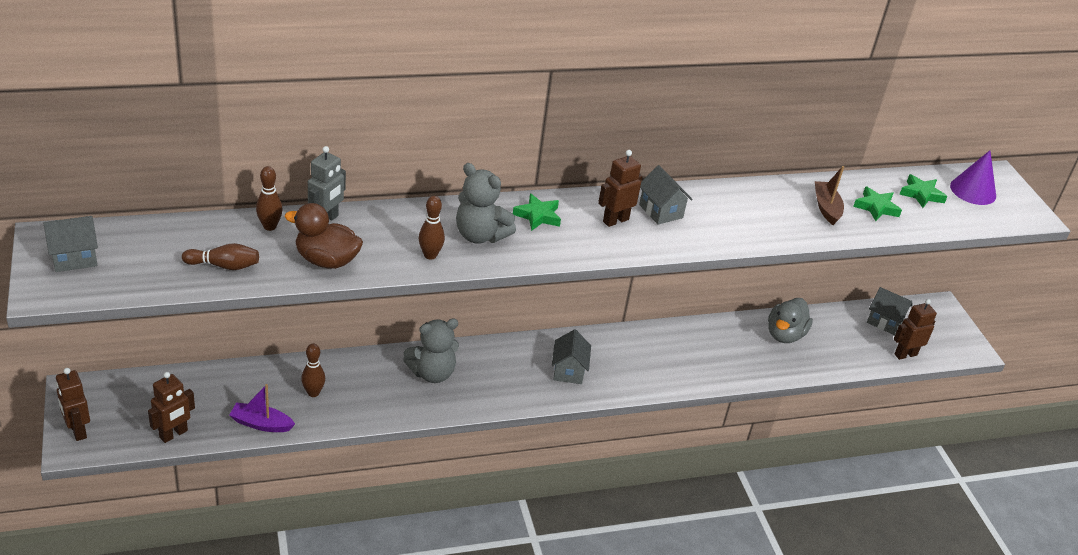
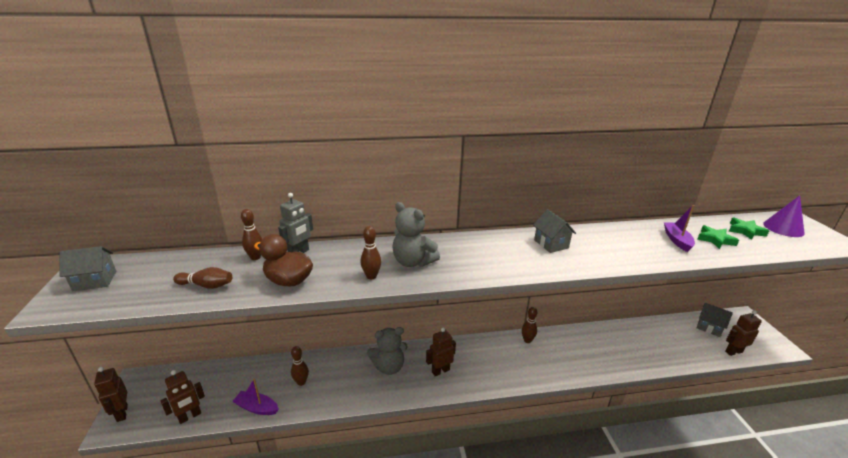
camera: 10 degrees right, 10 degrees down
(538, 216) = (458, 248): green star -> none
(568, 371) = (487, 365): grey house -> none
(615, 220) = (517, 250): brown robot -> brown robot (440, 371)
(626, 338) = (527, 340): none -> brown bowling pin
(784, 335) = (640, 337): grey duck -> none
(826, 208) = (677, 240): brown boat -> purple boat

